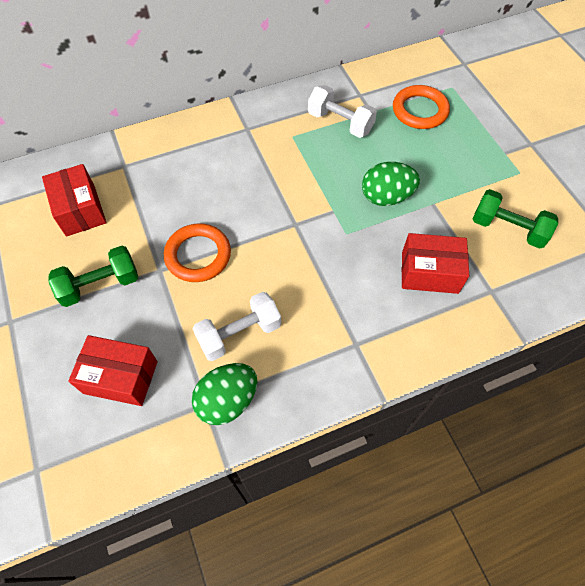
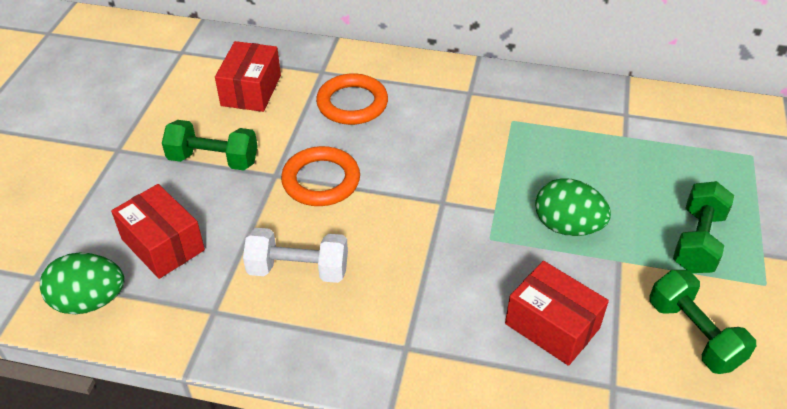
camera: 35 degrees right, 15 degrees down
(227, 400) = (235, 321): green egg -> green egg (90, 301)
(340, 123) = (577, 131): white dumbbell -> none
(420, 110) = (687, 161): orange ring -> orange ring (352, 103)
(465, 164) = (697, 241): none -> green dumbbell

